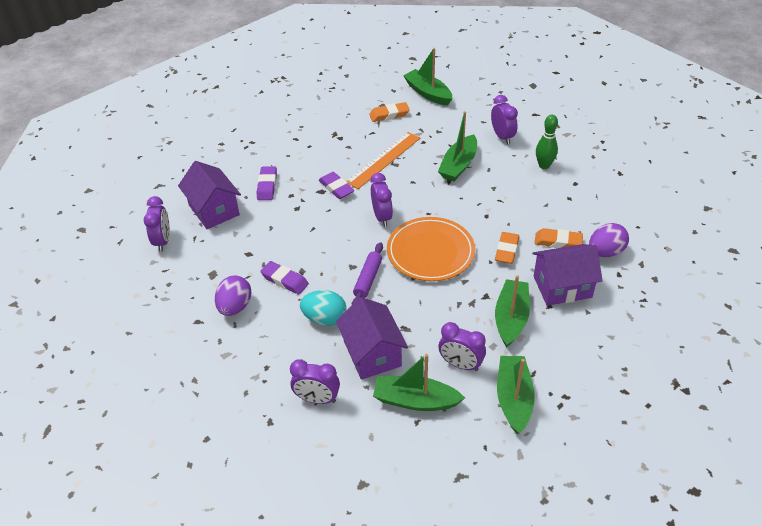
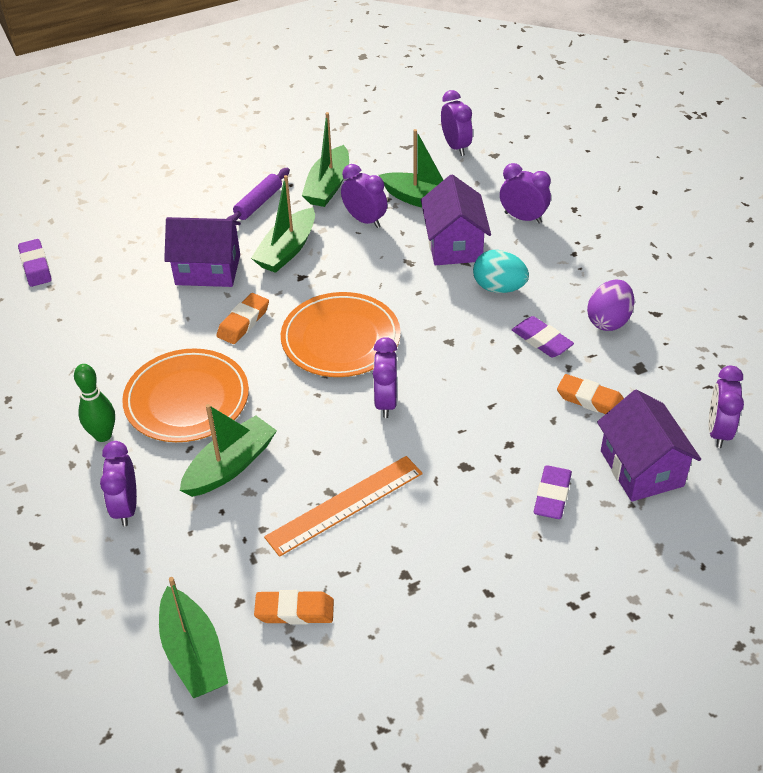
camera: 165 degrees left, 0 degrees up
(336, 188) = (439, 466): purple eraser -> purple eraser (35, 266)
(368, 279) = (434, 321): purple rolling pin -> purple rolling pin (258, 203)
(407, 488) = (455, 146): none -> purple clock
(509, 194) = (187, 399): none -> orange plate
(558, 241) = (172, 320): orange eraser -> orange eraser (590, 400)
(605, 252) = (126, 297): purple egg -> none

